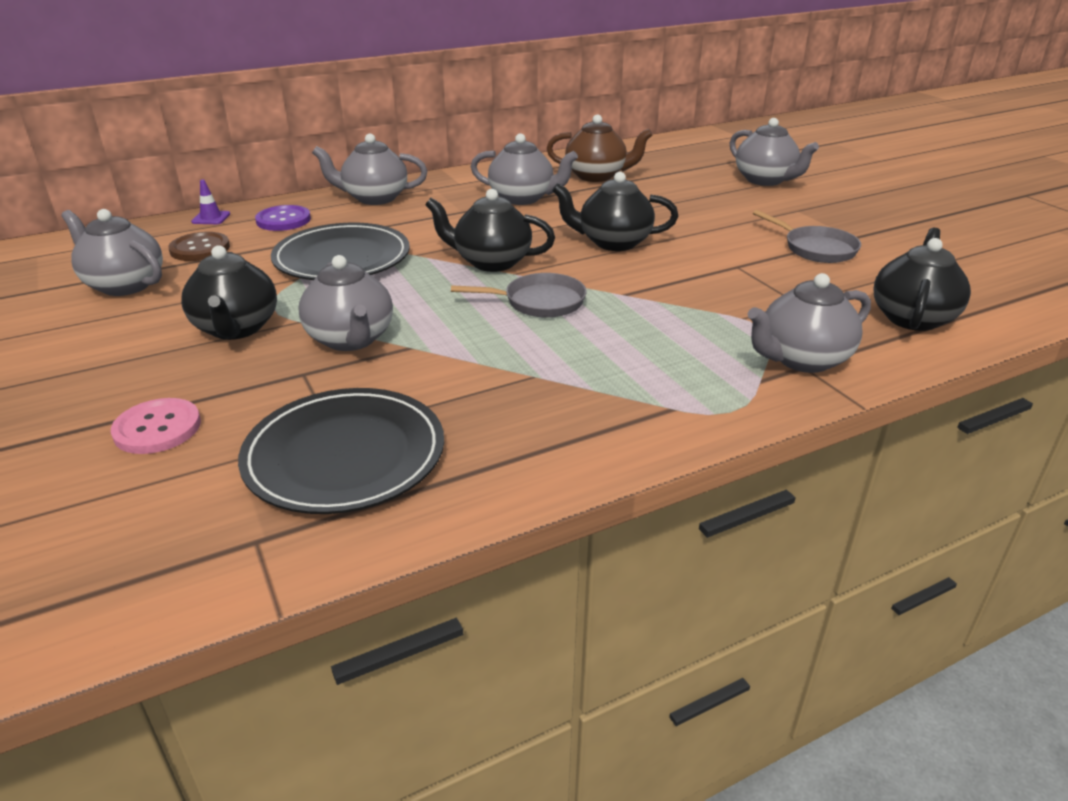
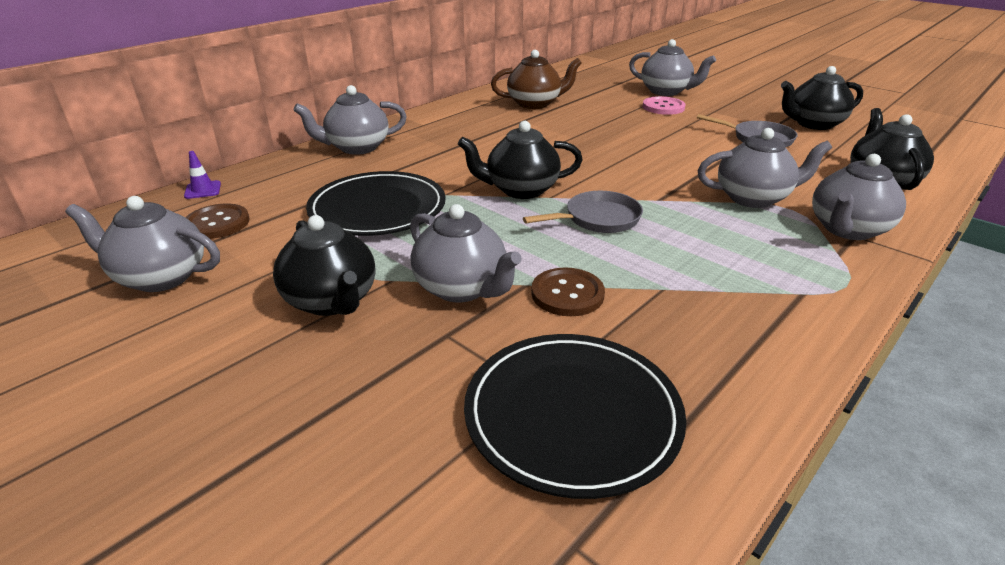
camera: 20 degrees left, 0 degrees up
(157, 428) = (341, 438): pink button -> pink button (663, 107)
(283, 220) = (283, 181): purple button -> none
(439, 362) = (567, 294): none -> brown button
(522, 198) = (492, 130): grey teapot -> grey teapot (753, 198)
(613, 242) = (605, 157): black teapot -> black teapot (813, 124)

